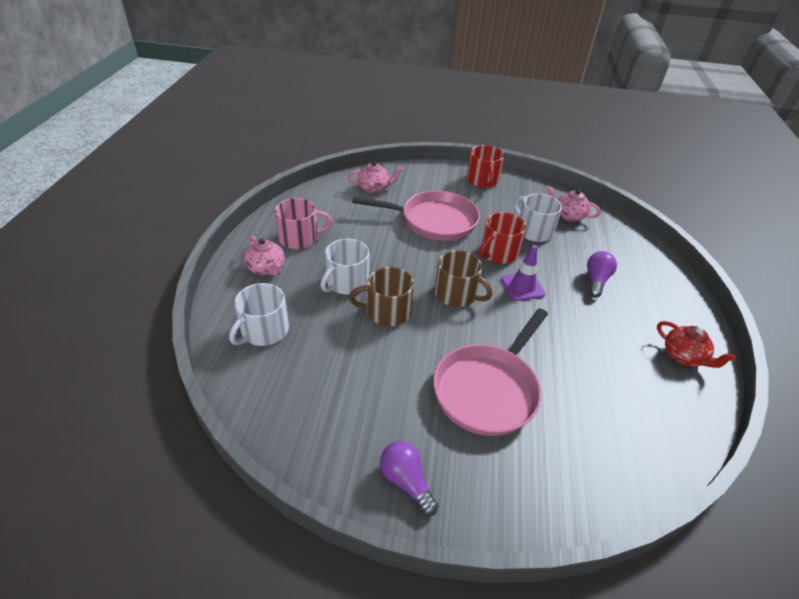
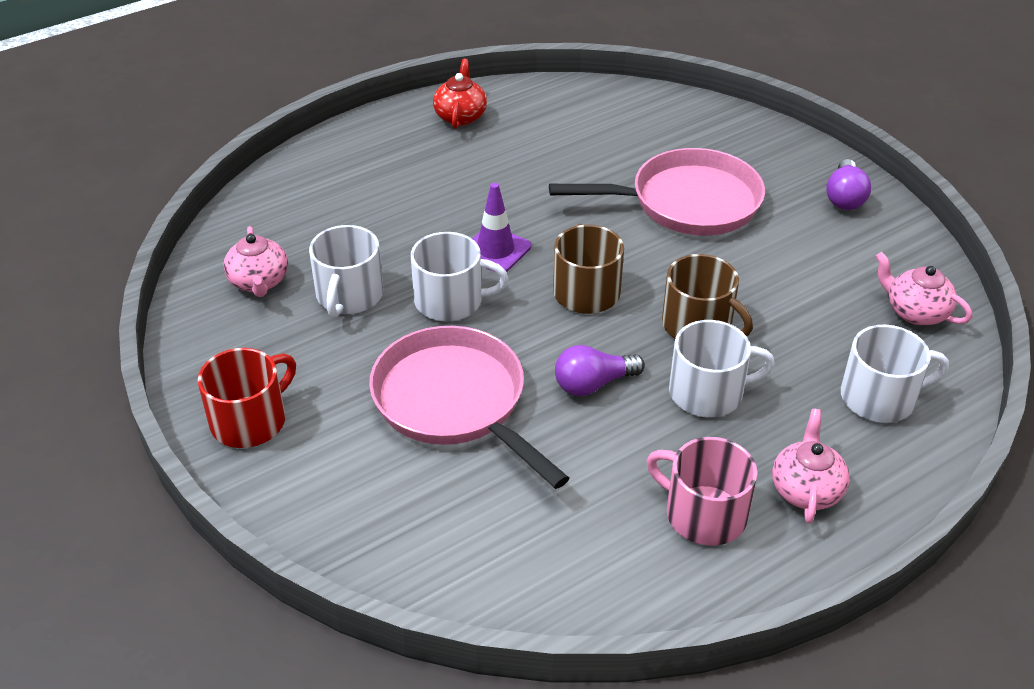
camera: 130 degrees left, 0 degrees up
(374, 188) = (450, 538): pink teapot -> pink teapot (915, 312)
(498, 253) = (450, 301): red mug -> white mug
(596, 280) = (401, 204): purple light bulb -> purple light bulb (593, 384)

